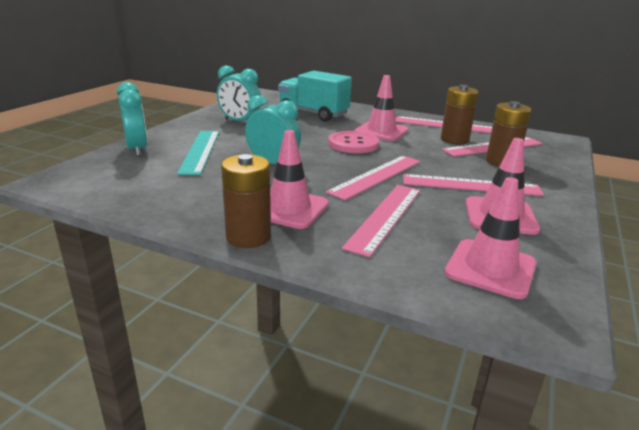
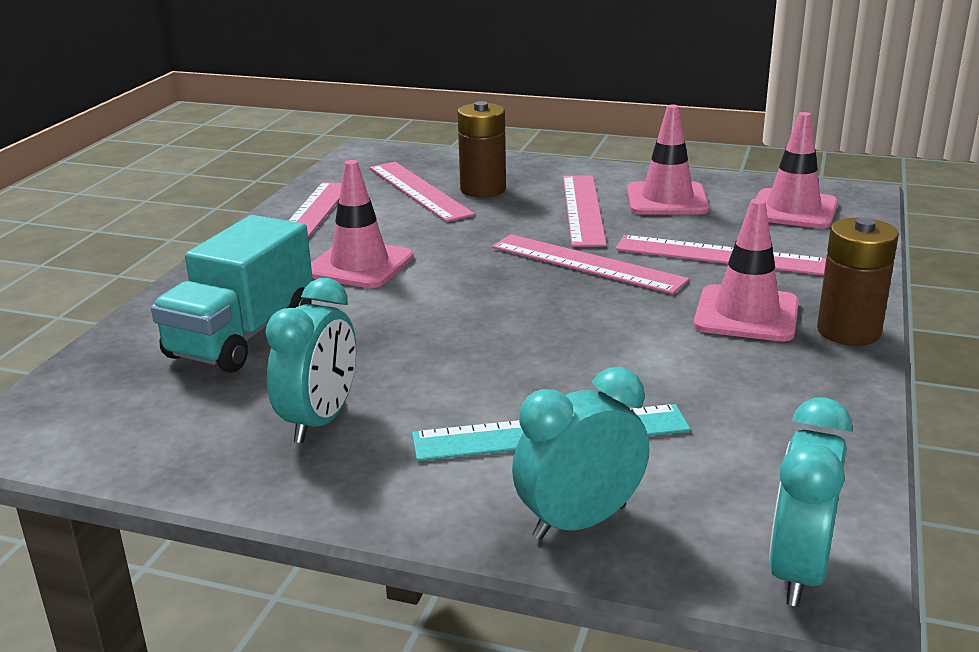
camera: 95 degrees left, 0 degrees up
(273, 164) = (580, 346): turquoise clock -> turquoise clock (798, 571)
(353, 144) = (443, 285): pink button -> none
(454, 140) = (392, 212): brown battery -> none

